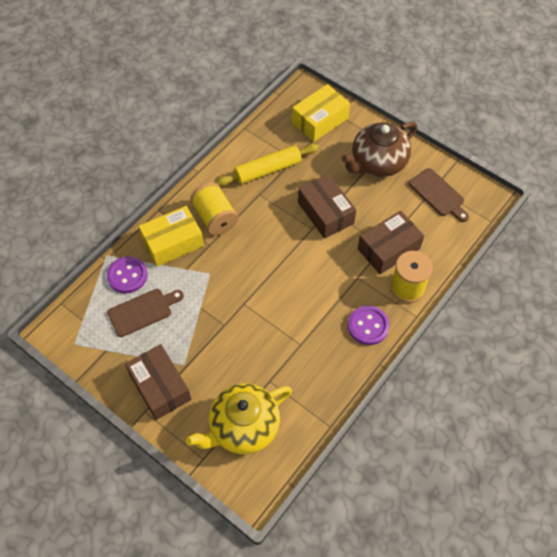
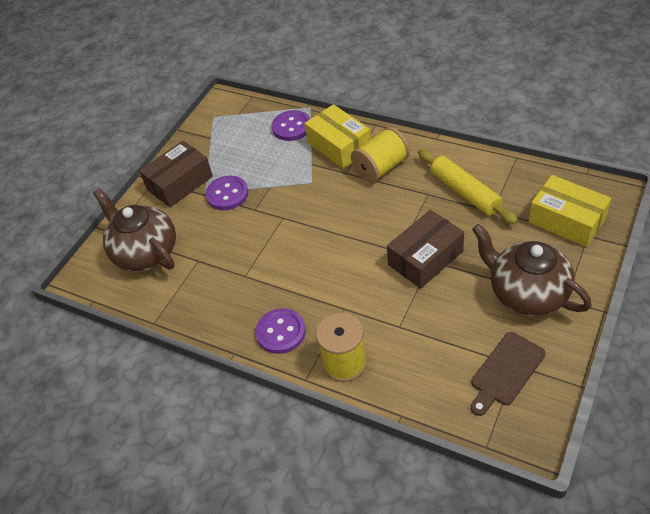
camera: 85 degrees right, 10 degrees down
(142, 311) = (256, 148): brown cutting board -> none
(195, 345) = (227, 194): none -> purple button
(243, 427) = (145, 253): yellow teapot -> brown teapot
(388, 249) = (395, 331): brown box -> none

